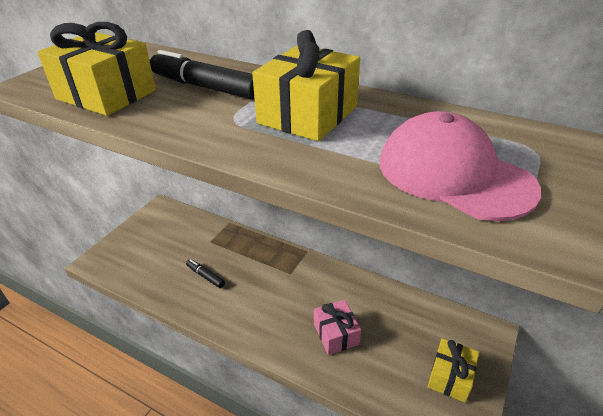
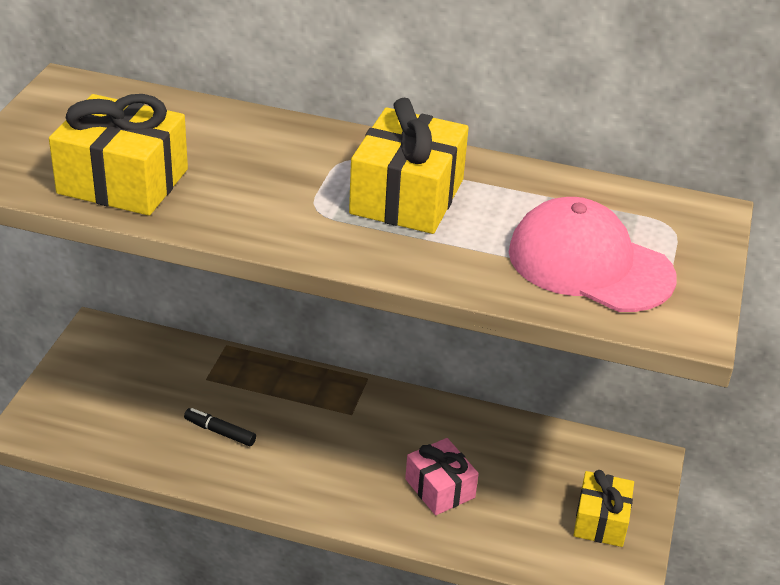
camera: 15 degrees left, 0 degrees up
(205, 87) = (253, 160): black marker -> none

